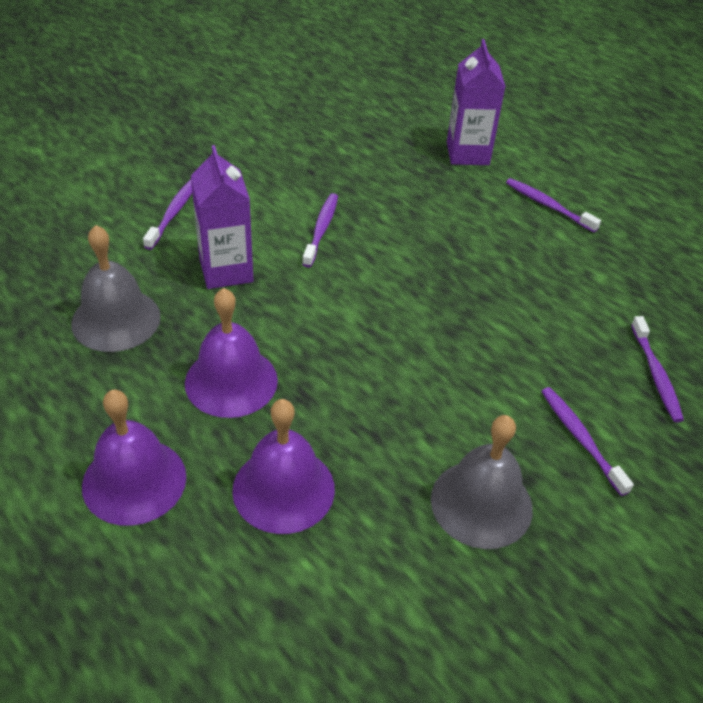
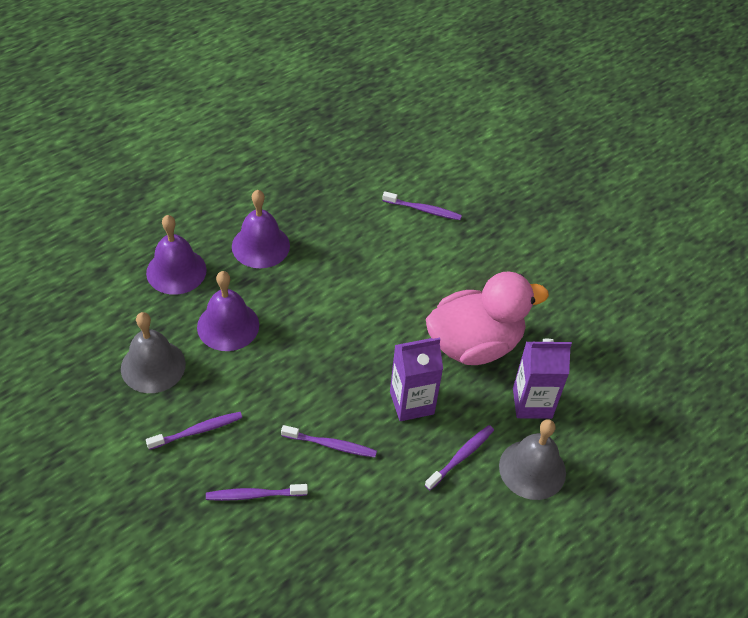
camera: 90 degrees right, 5 degrees up
(116, 319) = (315, 190): grey bell -> grey bell (532, 469)
(134, 481) = (190, 207): purple bell -> purple bell (228, 325)
(226, 270) = (363, 240): purple carton -> purple carton (411, 403)
(321, 229) = (413, 294): purple toothbrush -> purple toothbrush (331, 445)
(395, 186) = (474, 344): none -> pink duck

